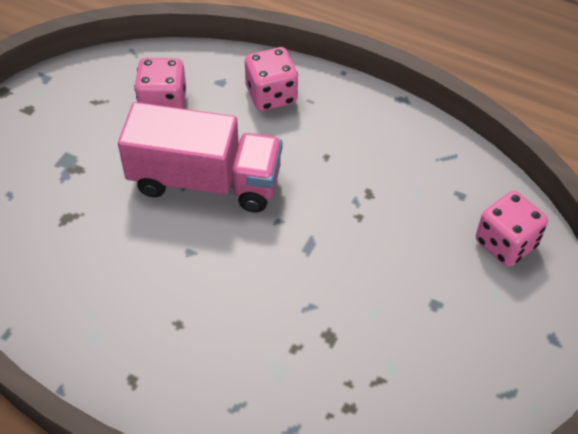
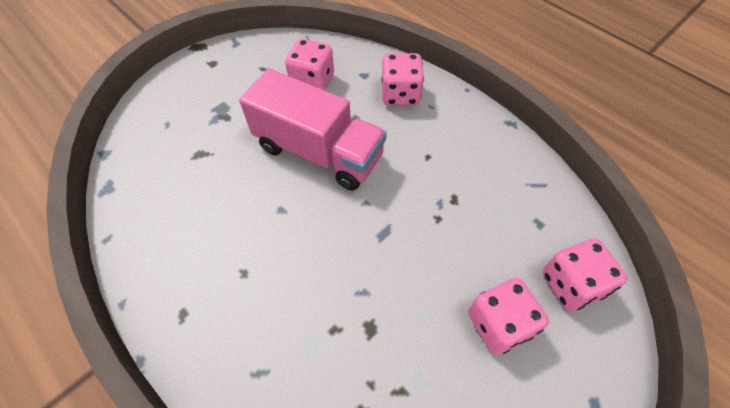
camera: 20 degrees right, 5 degrees up
(450, 297) = (499, 324): none -> pink dice

